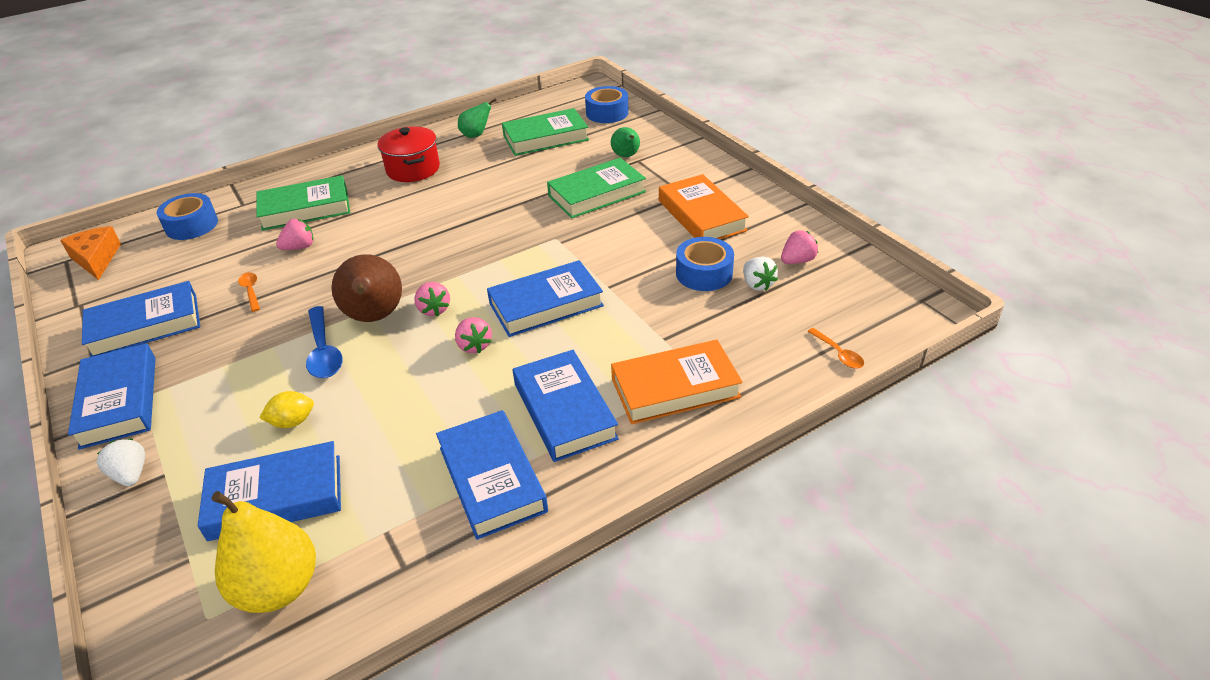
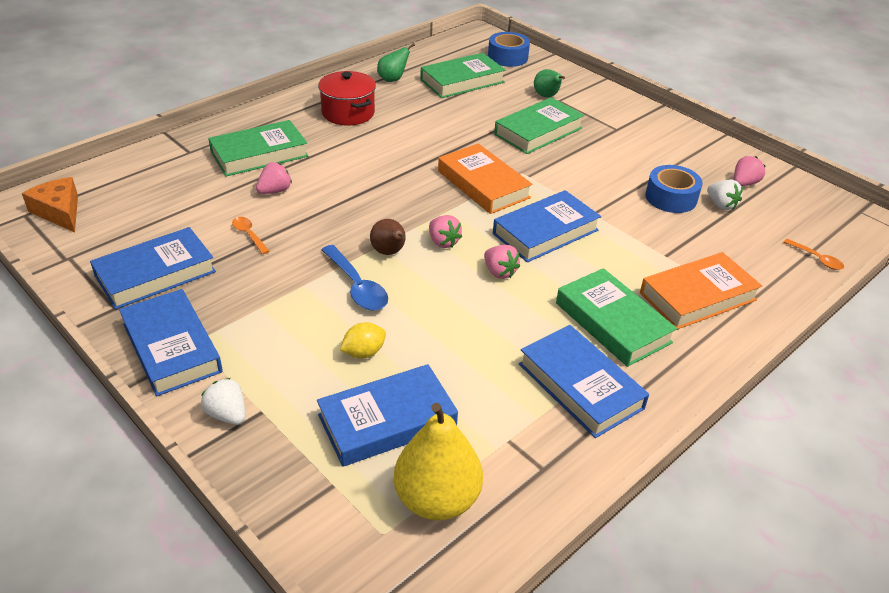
camera: 15 degrees left, 0 degrees up
(192, 225) = (146, 174): blue tape -> none
(375, 317) = (389, 252): brown pear -> brown pear, size x0.56
(564, 411) = (612, 323): blue book -> green book
(701, 215) = (642, 147): orange book -> orange book (483, 184)

